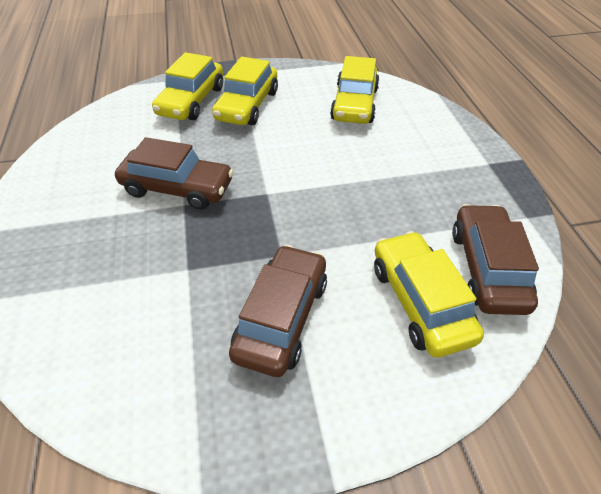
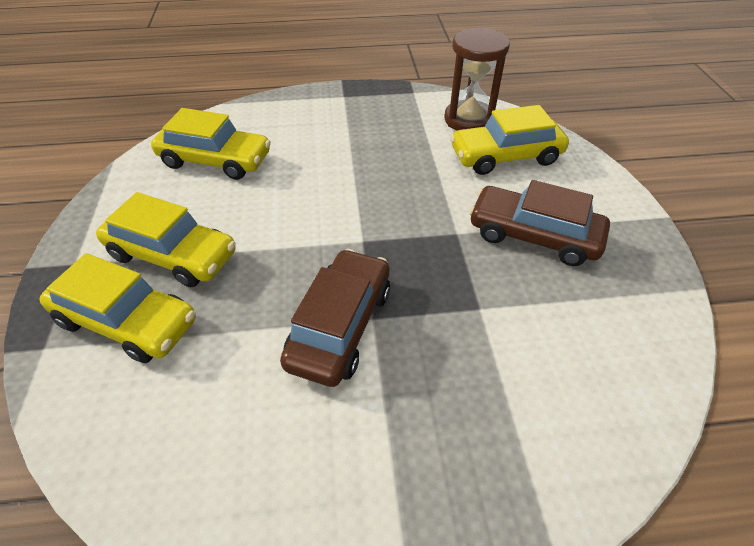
camera: 85 degrees left, 0 degrees up
(487, 268) = (469, 120): brown car -> brown hourglass

